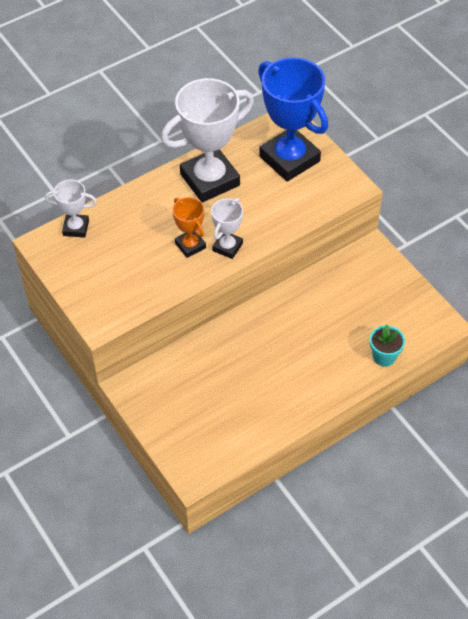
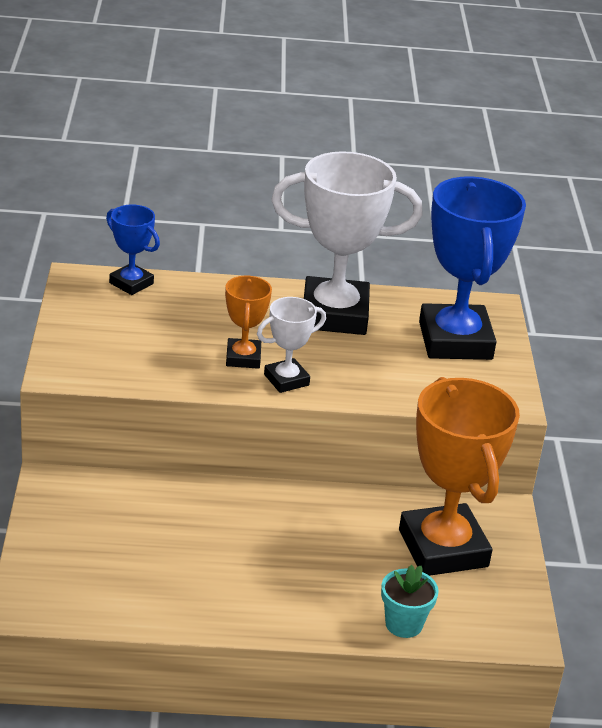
camera: 30 degrees right, 20 degrees down
(76, 228) = (131, 283): white trophy -> blue trophy
(364, 294) = (443, 548): none -> orange trophy

